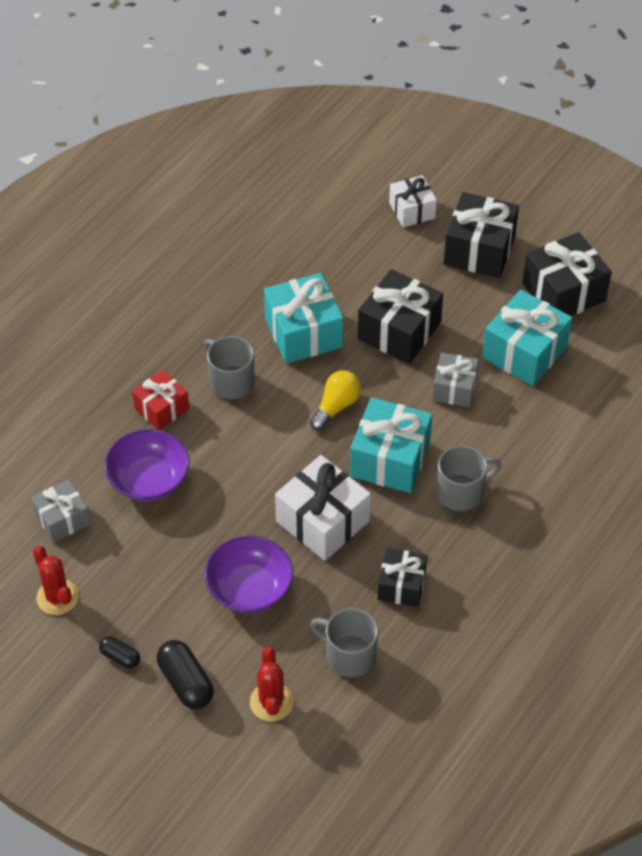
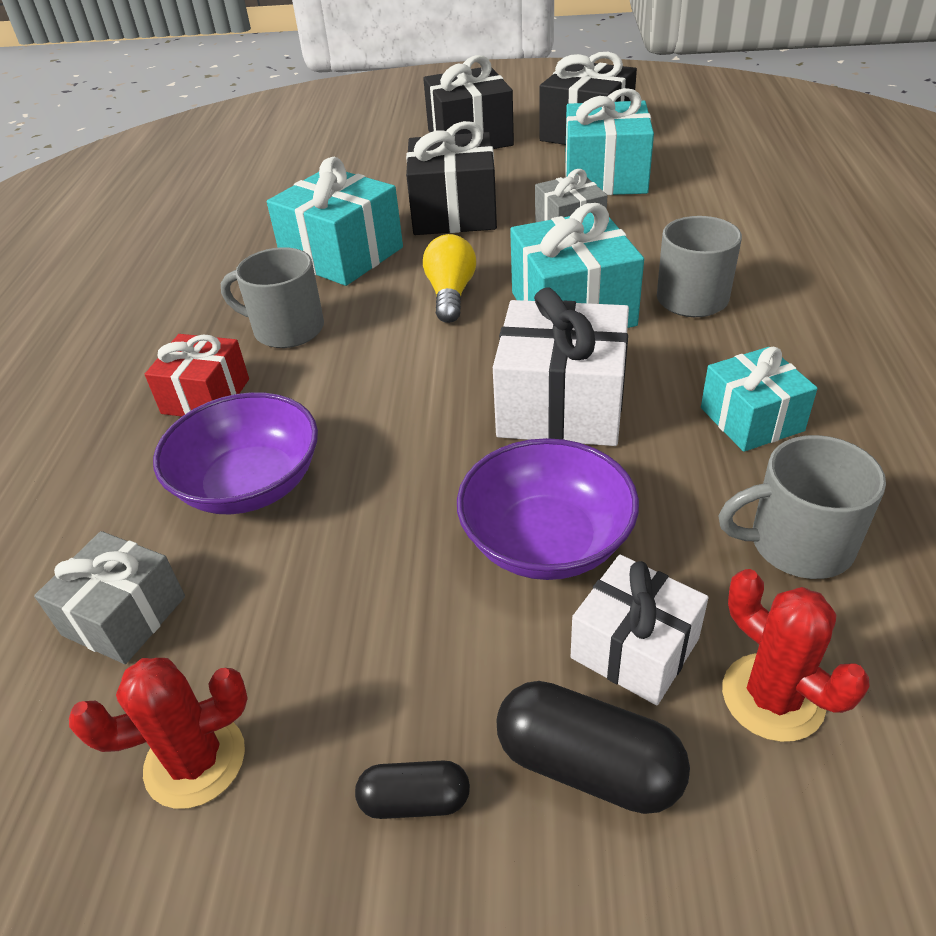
camera: 30 degrees left, 10 degrees down
(57, 597) = (195, 760): red cactus -> red cactus turned 45 degrees counterclockwise
(401, 585) = (751, 419): black gift -> turquoise gift
(412, 210) = (371, 140): white gift -> white gift (634, 648)

